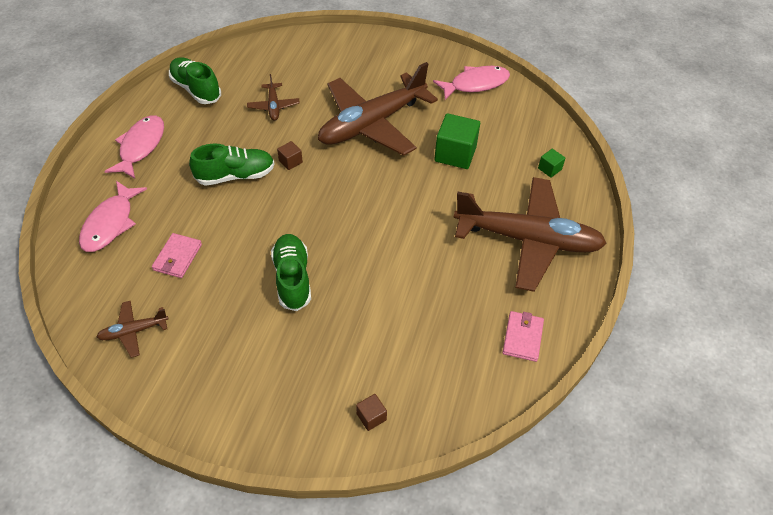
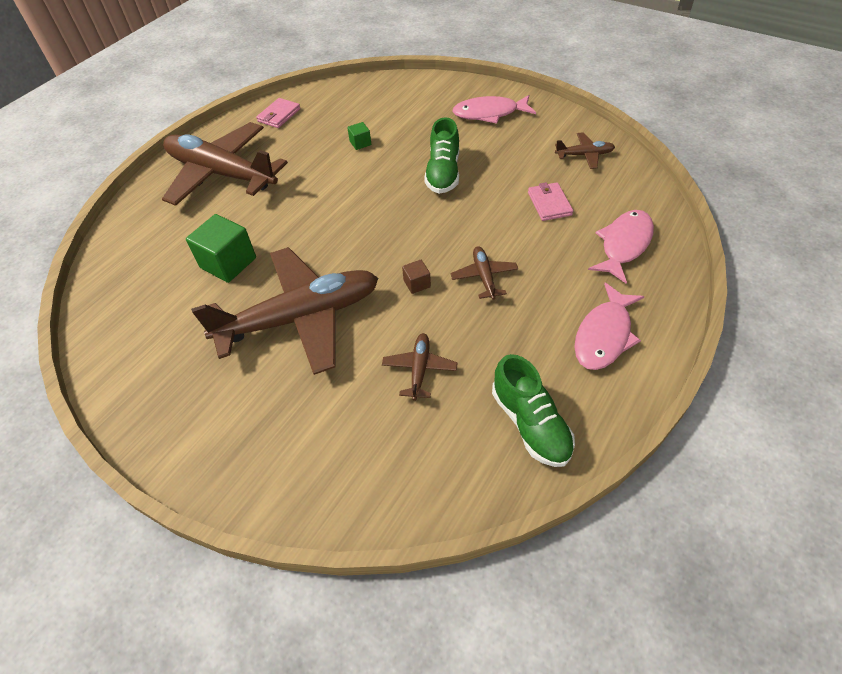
camera: 160 degrees left, 0 degrees up
(177, 257) = (549, 204): pink wallet -> pink wallet turned 45 degrees counterclockwise
(235, 175) = (484, 276): green shoe -> brown plane
(371, 417) = (409, 91): brown cube -> none
(475, 84) = (132, 356): pink fish -> pink fish (489, 113)
(549, 169) = (145, 231): green cube -> green cube (360, 143)

